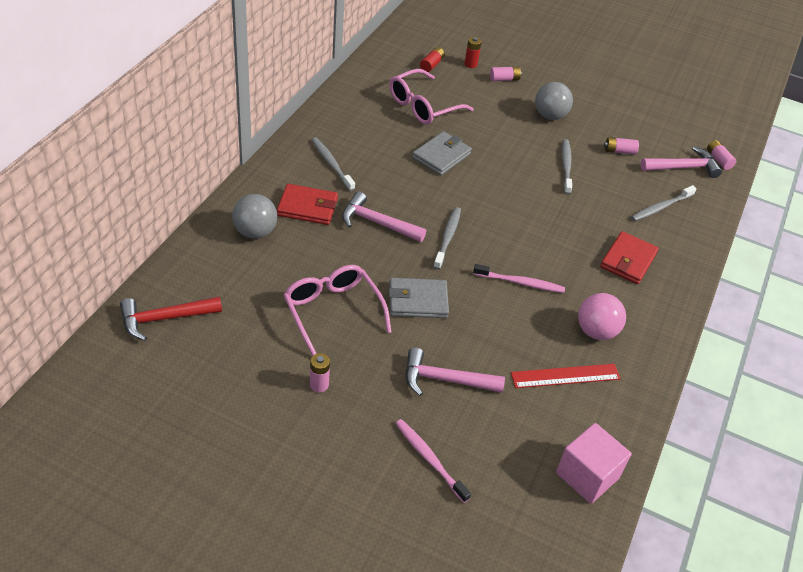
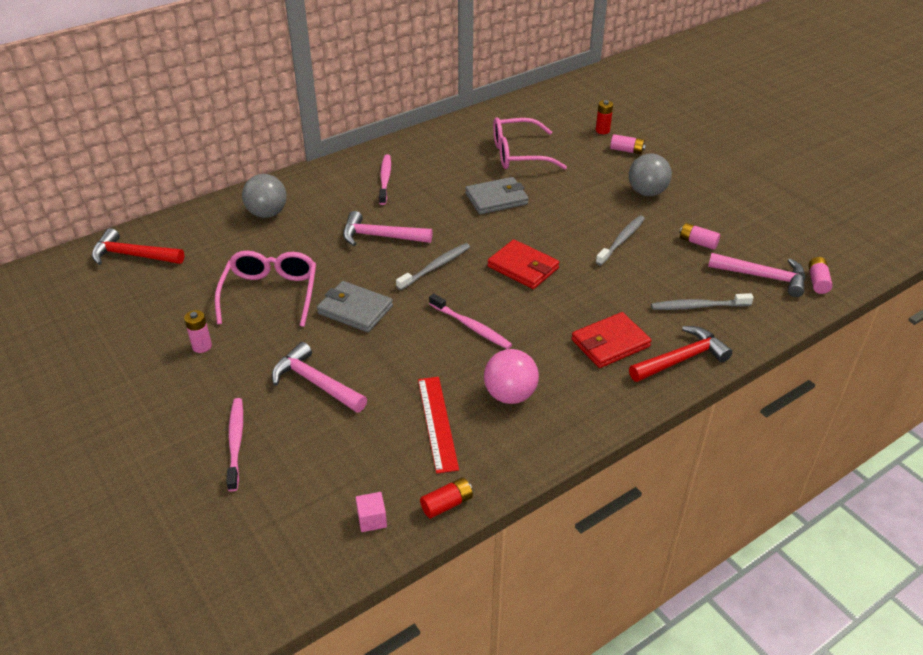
camera: 35 degrees right, 5 degrees down
(307, 207) = (330, 207): red wallet -> red wallet (523, 267)
(331, 164) = (385, 179): grey toothbrush -> pink toothbrush
(377, 223) = (380, 236): pink hammer -> pink hammer turned 45 degrees counterclockwise
(431, 65) = (561, 123): red battery -> red battery (447, 504)
(565, 376) = (437, 423): red ruler -> red ruler turned 60 degrees clockwise
(587, 475) = (372, 519): pink cube -> pink cube, size x0.48
(683, 256) = (681, 359): none -> red hammer

